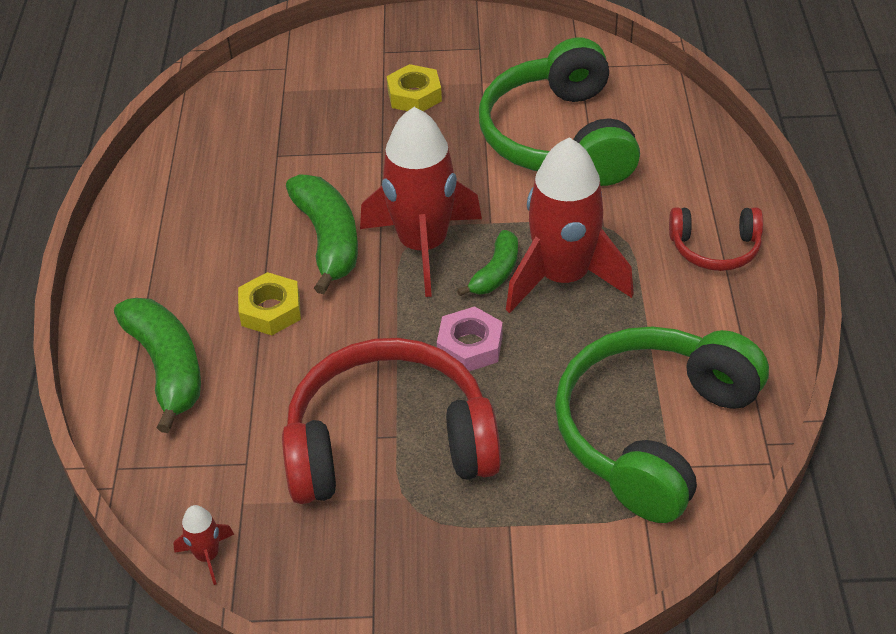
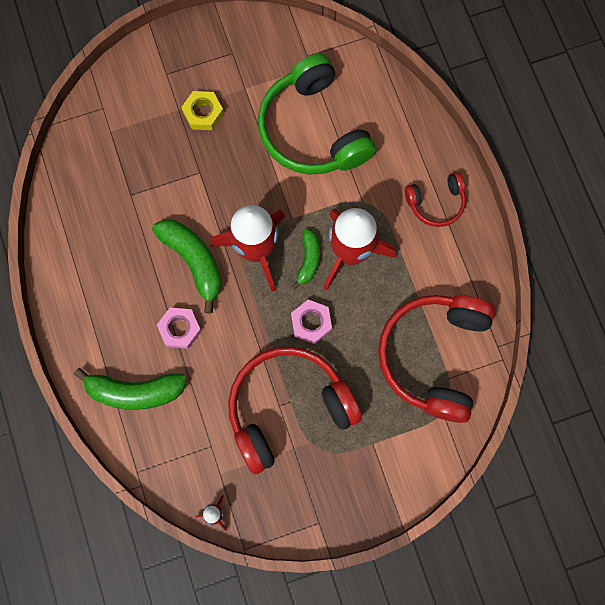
camera: 20 degrees left, 30 degrees up
(167, 368) = (135, 391): green banana -> green banana turned 135 degrees clockwise
(270, 310) = (180, 329): yellow nut -> pink nut
(653, 432) = (434, 356): green headphones -> red headphones

